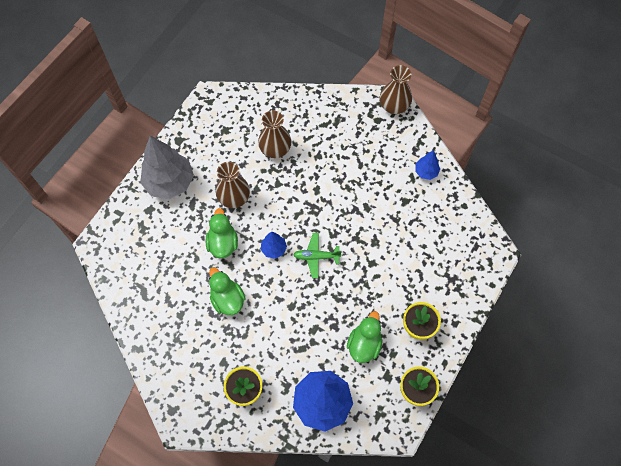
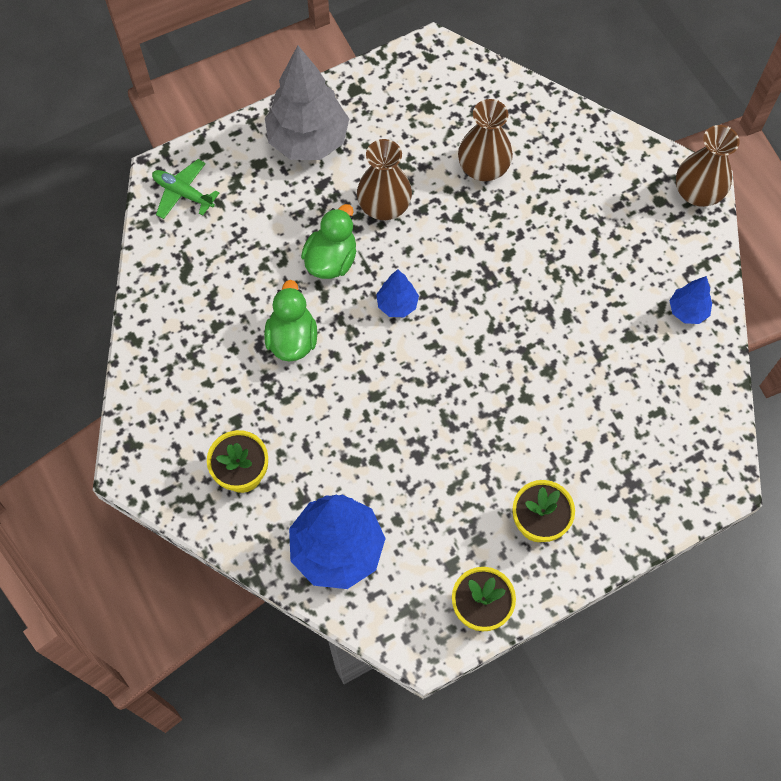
camera: 30 degrees right, 0 degrees up
(316, 257) = (451, 347): green plane -> green plane (183, 193)
(364, 344) = (446, 503): green duck -> none

